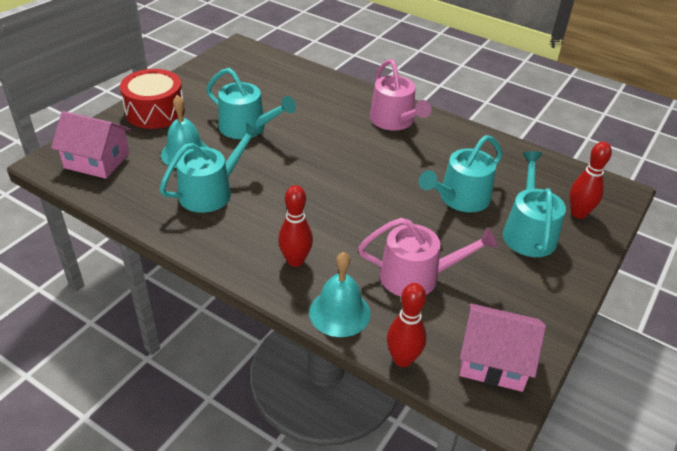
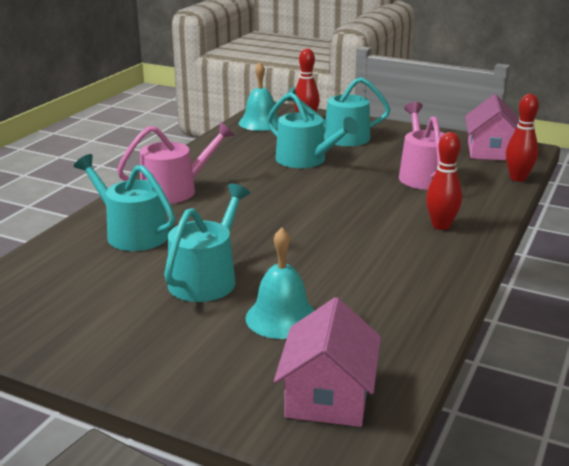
camera: 95 degrees left, 15 degrees down
(155, 112) = (173, 366): red drum -> none
(211, 191) = (357, 285): turquoise watering can -> turquoise watering can (132, 233)
(339, 312) = (490, 202): turquoise bell -> turquoise bell (260, 123)

